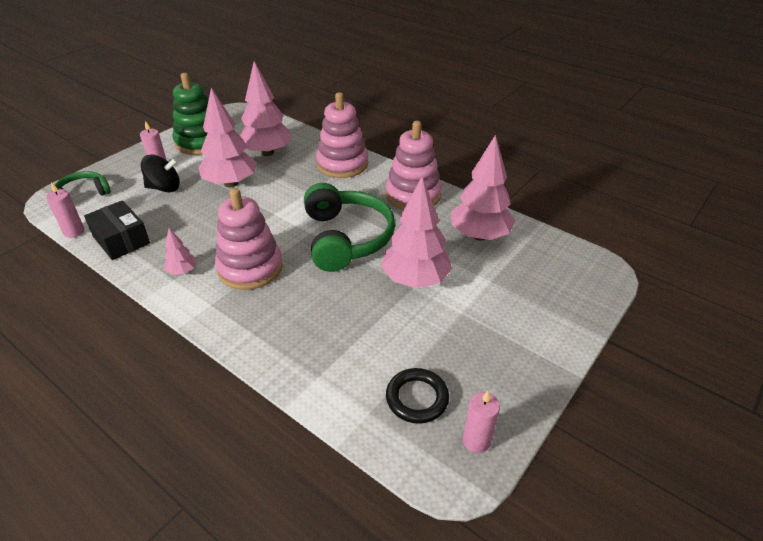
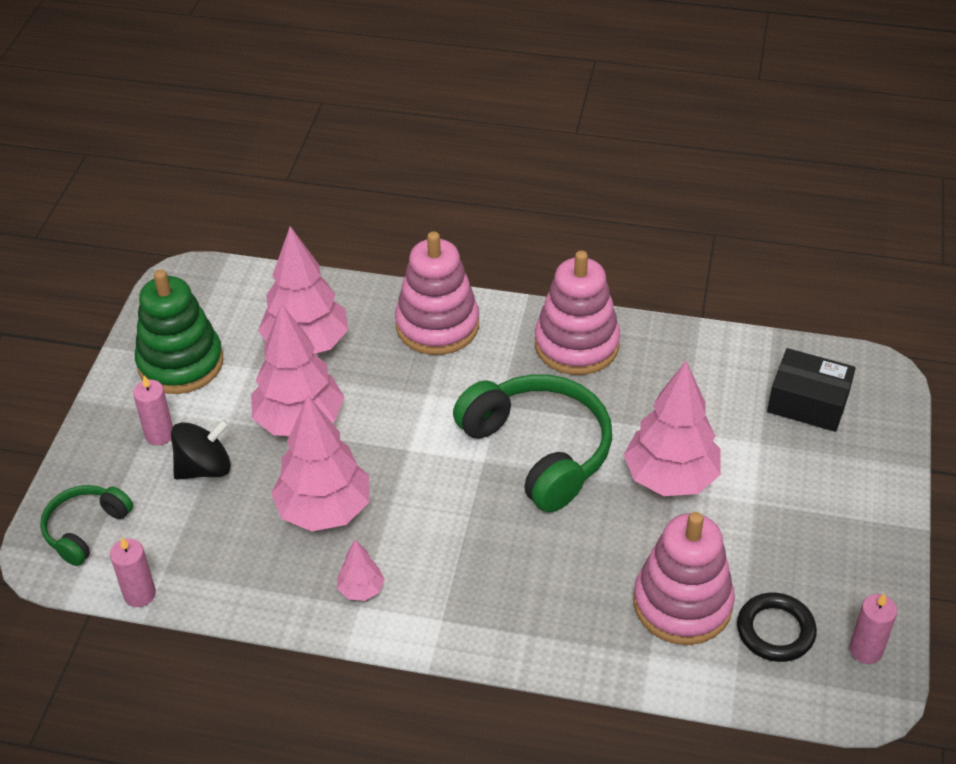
camera: 25 degrees left, 5 degrees up
(121, 240) = (226, 578): black box -> black box (808, 402)
(250, 268) = (448, 547): pink stacking toy -> pink stacking toy (682, 604)
(479, 235) = (705, 379): pink tree -> pink tree (324, 511)

